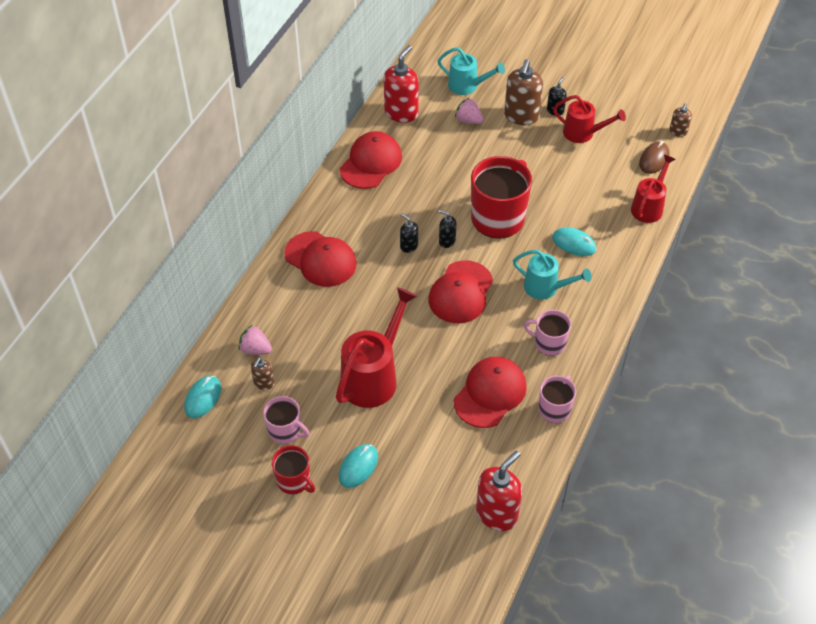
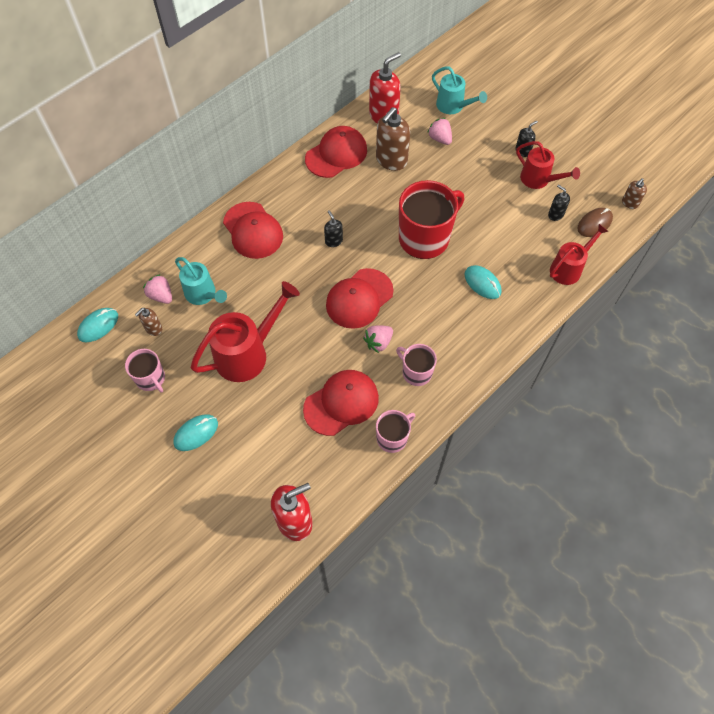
camera: 20 degrees right, 10 degrees up
(294, 481) = (137, 427): red mug -> none
(447, 241) = (369, 246): black soap dispenser -> black soap dispenser (555, 214)
(499, 327) = (378, 342): none -> pink strawberry
(521, 116) = (489, 148): brown soap dispenser -> brown soap dispenser (391, 160)
(546, 288) = (437, 318): turquoise watering can -> turquoise watering can (203, 295)

